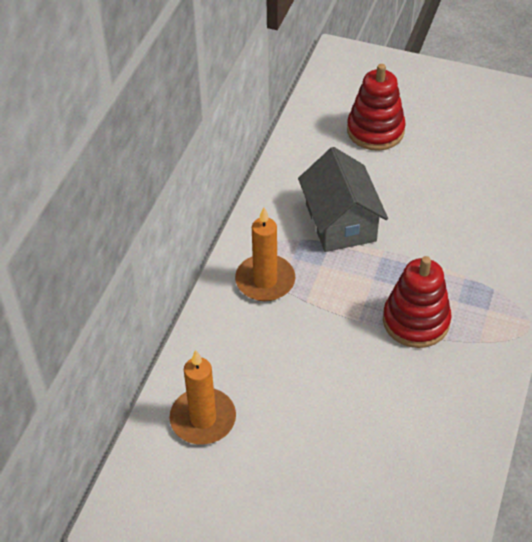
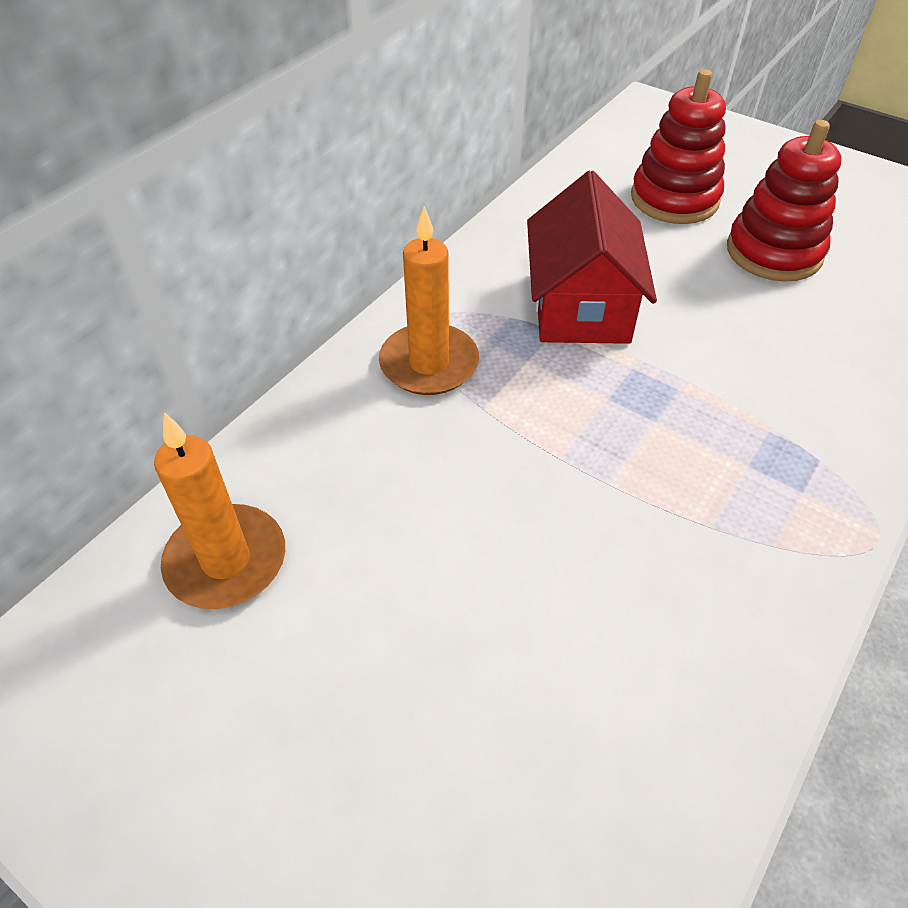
camera: 15 degrees right, 0 degrees up
(340, 222) = (581, 306): grey house -> red house
(416, 321) = (663, 482): red stacking toy -> red stacking toy (774, 252)

